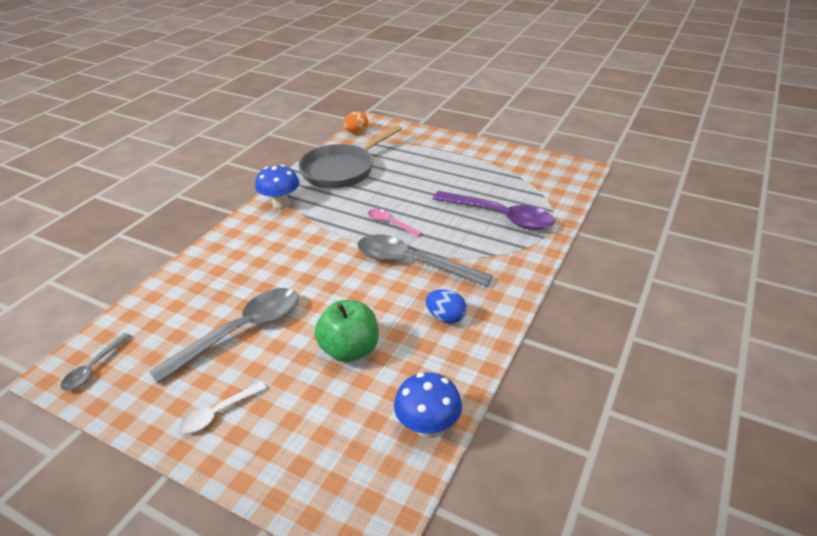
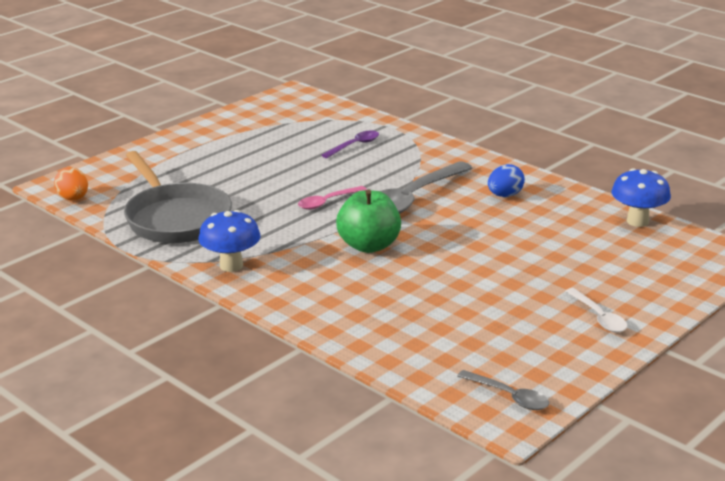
camera: 75 degrees left, 10 degrees down
(241, 332) = (482, 302): grey spoon -> none
(349, 350) = (533, 245): green apple -> green apple (369, 246)
(500, 216) = (354, 145): purple spoon -> purple spoon, size x0.50

